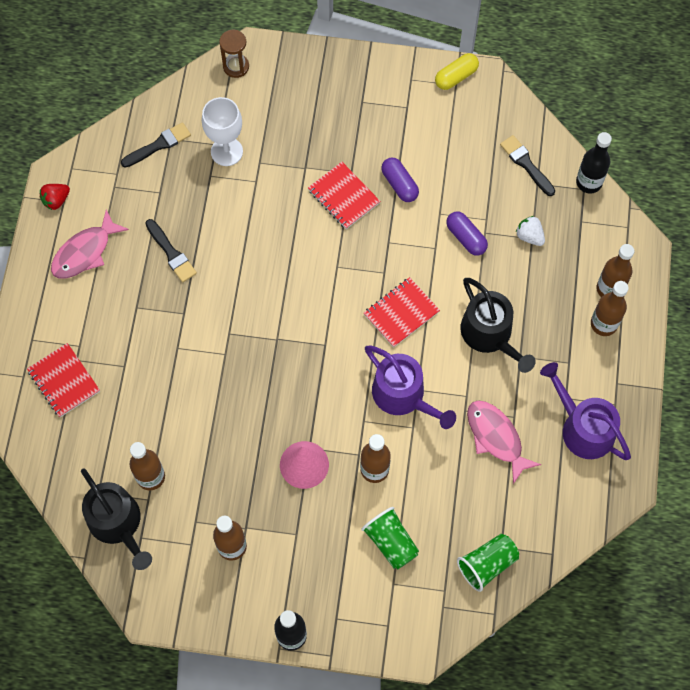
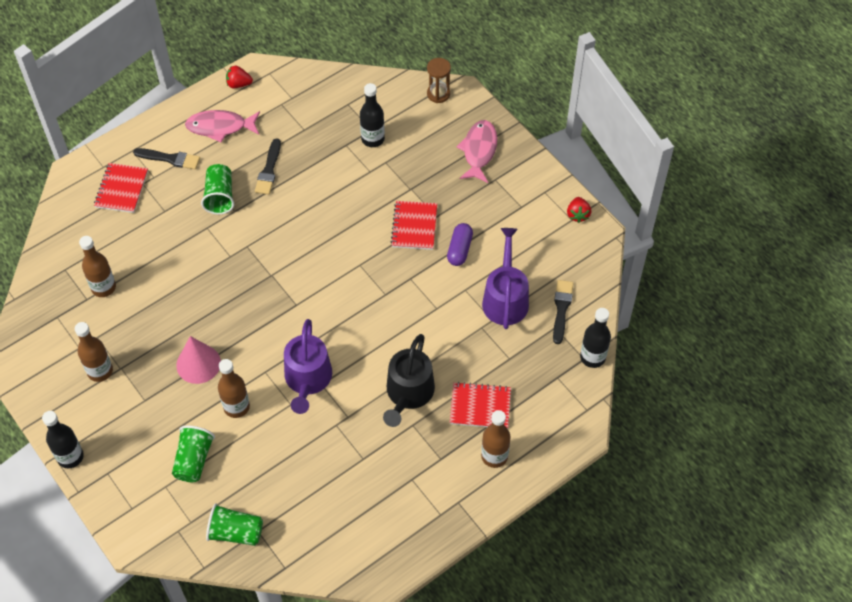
camera: 45 degrees right, 10 degrees down
(118, 524) = (54, 297): black watering can -> none
(157, 312) = (220, 196): none -> green cup
(158, 145) = (336, 101): black brush -> black brush (170, 159)
(226, 151) = (373, 139): white goblet -> black bottle
(401, 313) = (366, 328): red notebook -> red notebook (480, 406)
(456, 77) = (577, 215): yellow capsule -> red strawberry
(466, 238) = (464, 319): purple capsule -> none
(496, 438) = (335, 460): pink fish -> pink fish (479, 151)
(529, 236) = (509, 356): white strawberry -> none
(583, 428) = (400, 508): purple watering can -> purple watering can (505, 298)
(609, 289) = (525, 438): brown bottle -> none

